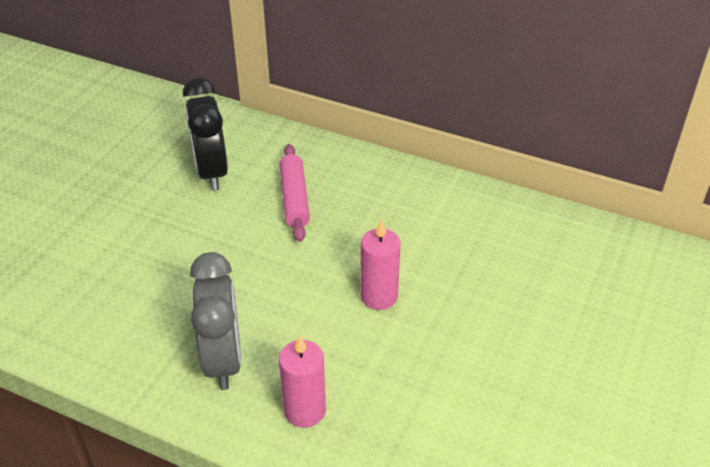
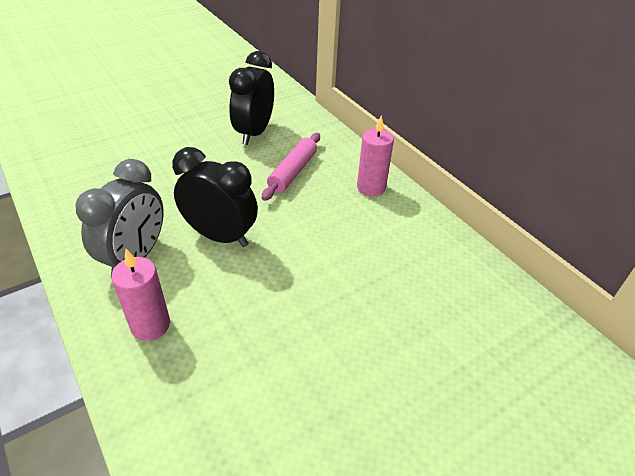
camera: 30 degrees right, 0 degrees up
(286, 298) = (220, 236): none -> black clock
(379, 296) = (288, 268): pink candle -> pink candle (371, 187)

